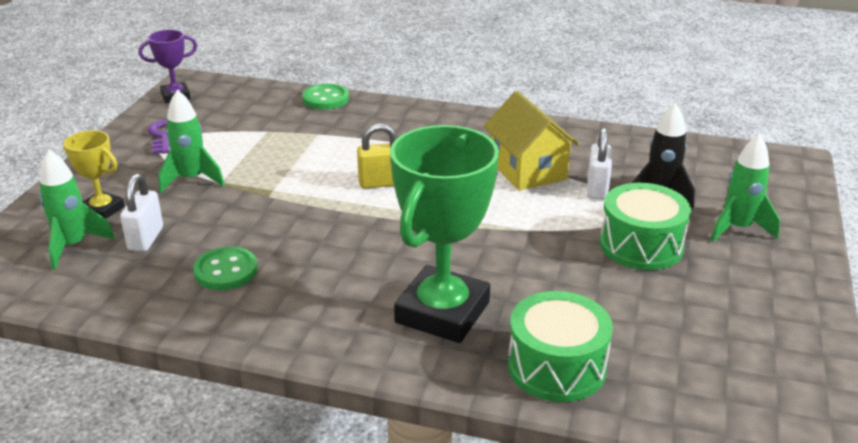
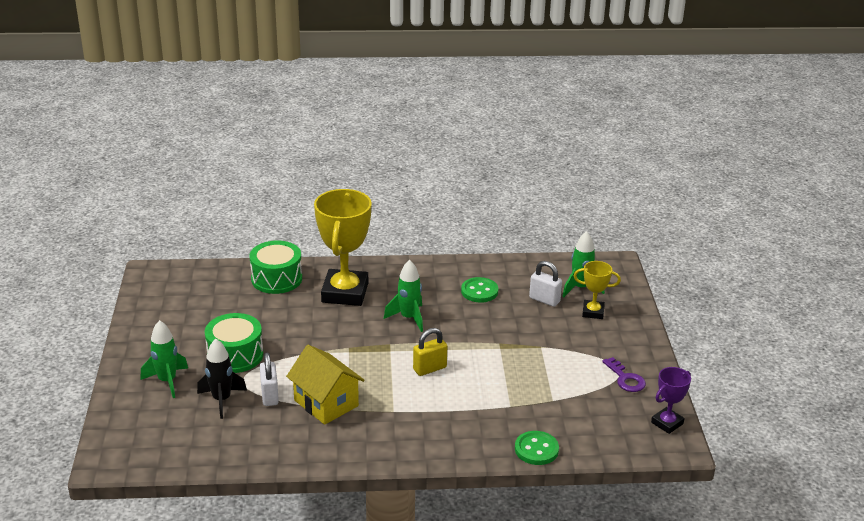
camera: 160 degrees right, 0 degrees up
(146, 239) = (544, 300): white padlock -> white padlock turned 45 degrees counterclockwise
(192, 180) = (562, 344): green rocket -> green rocket (408, 318)
(442, 312) = (345, 293): green trophy -> yellow trophy

